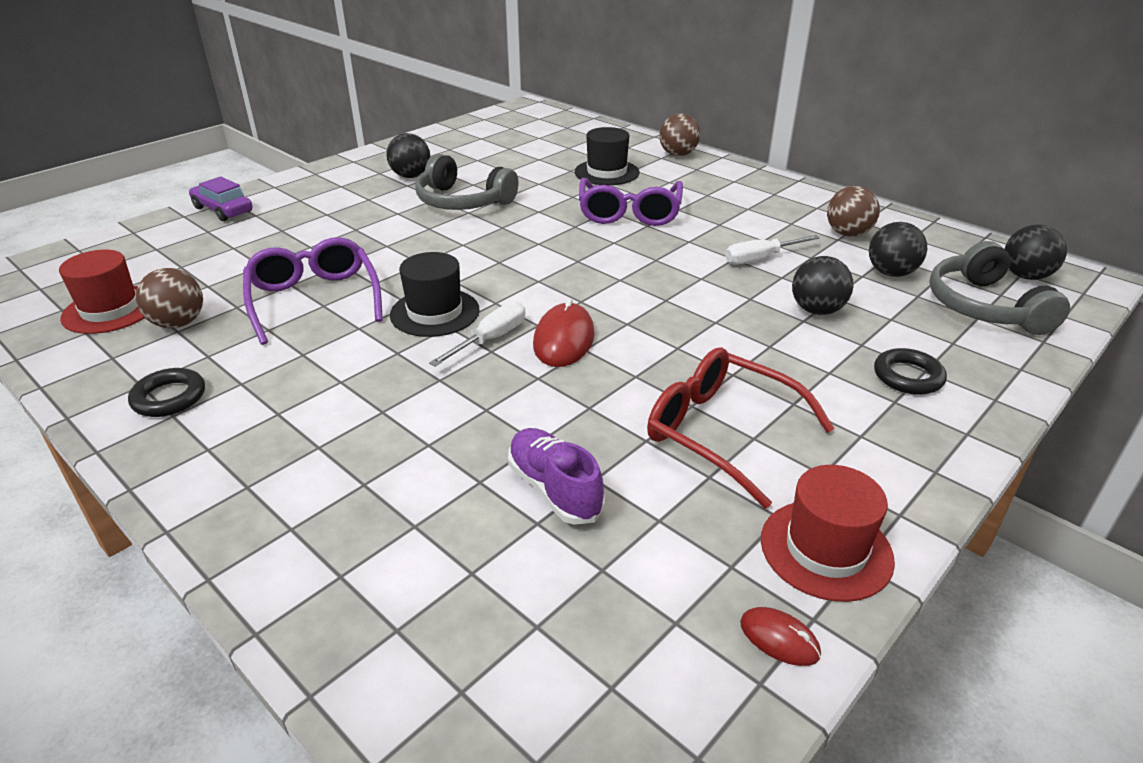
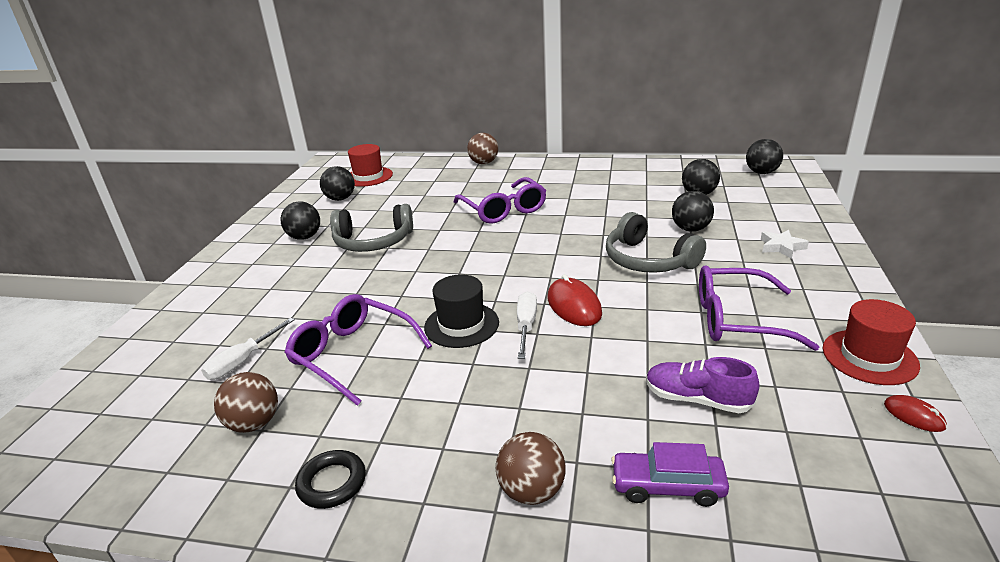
camera: 30 degrees left, 5 degrees down
(110, 310) = (166, 442): red hat -> red hat (368, 177)
(223, 210) = (164, 319): purple car -> purple car (667, 486)
(488, 149) = (340, 199): none -> black ball
(606, 172) = (452, 189): black hat -> none
(719, 431) = (735, 319): red glasses -> purple glasses
(760, 259) = (621, 210): white screwdriver -> white screwdriver (243, 361)
(779, 638) = (914, 415): red mouse -> red mouse turned 45 degrees clockwise
(847, 234) = (647, 179): brown ball -> brown ball (531, 491)
(908, 376) = (781, 247): black ring -> white star
(984, 307) = (765, 196): grey headphones -> grey headphones (648, 260)

